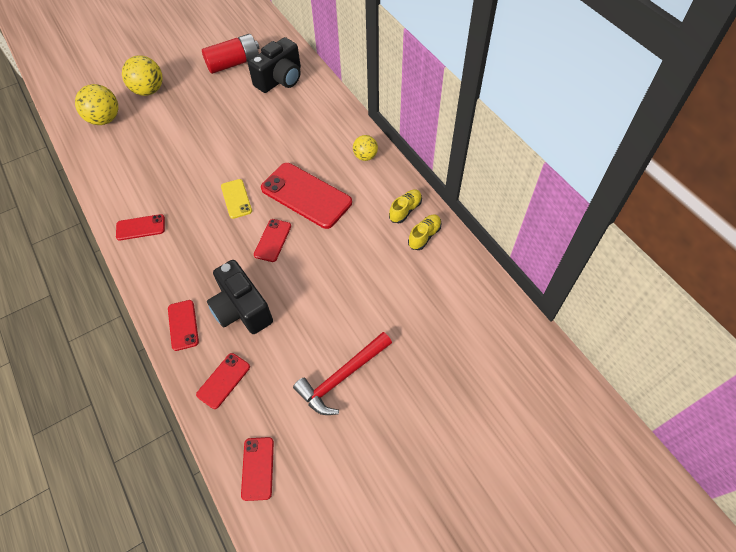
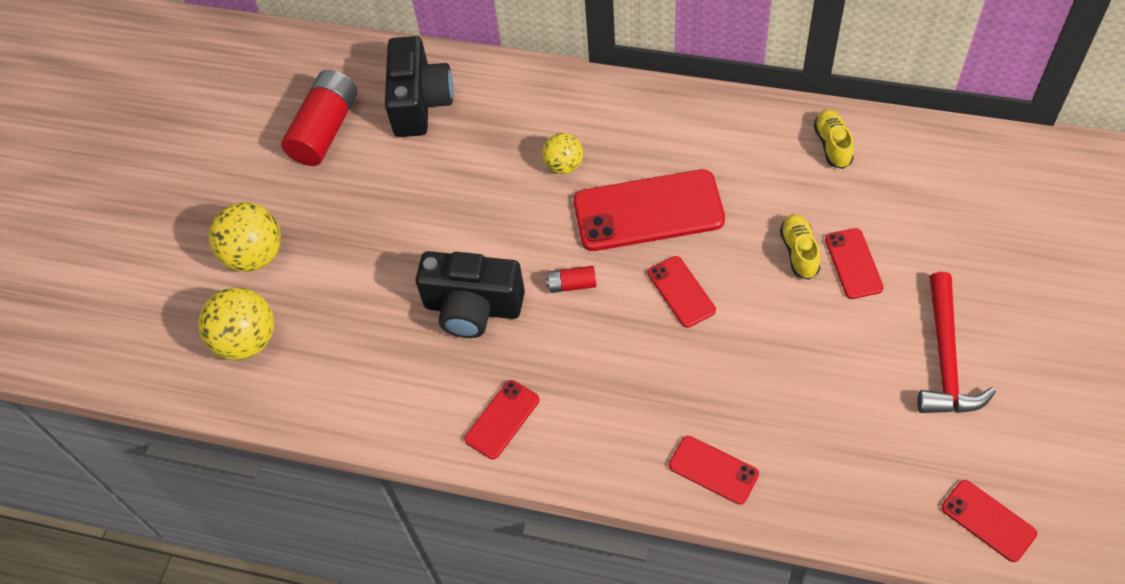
camera: 40 degrees left, 0 degrees up
(223, 380) = (838, 479): red phone -> red phone (853, 263)
(236, 199) = (572, 285): yellow phone -> red battery
(242, 309) = (752, 392): black camera -> black camera (473, 308)
(365, 156) = (653, 112): yellow ball -> yellow ball (564, 165)
(405, 210) = (777, 135): yellow shoe -> yellow shoe (799, 252)

